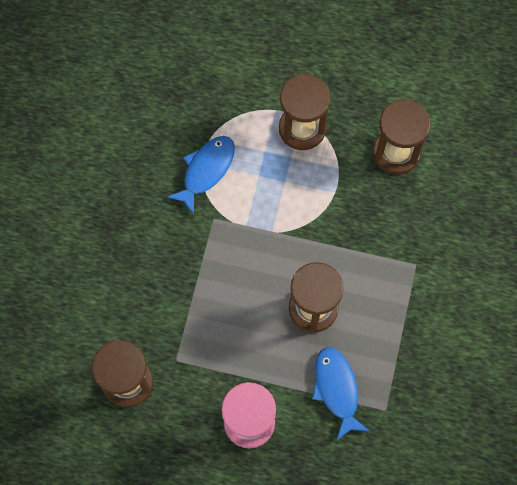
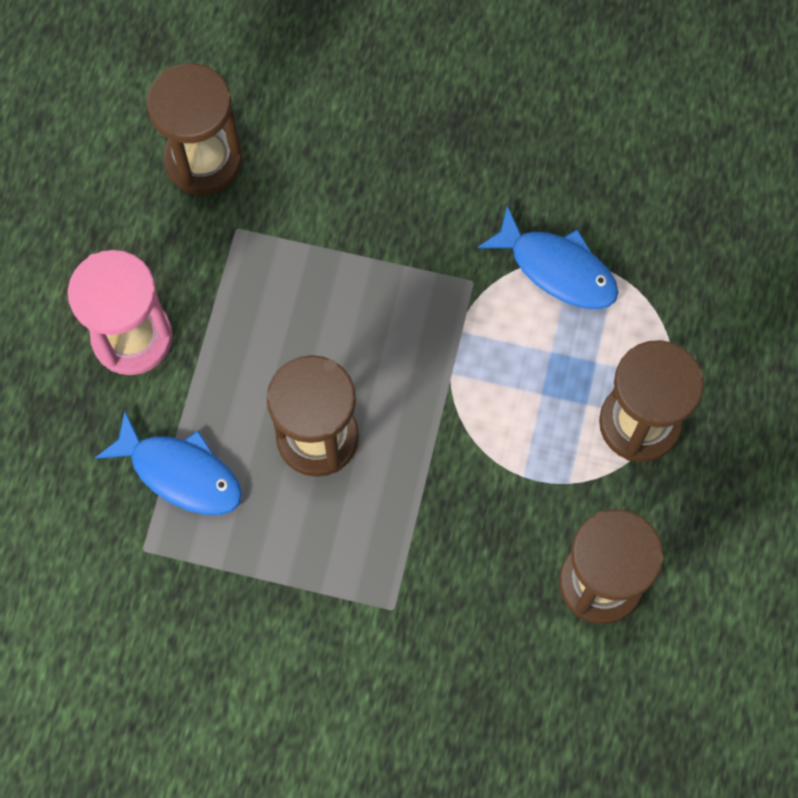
camera: 90 degrees right, 0 degrees up
(337, 389) = (180, 473): blue fish -> blue fish turned 45 degrees clockwise

